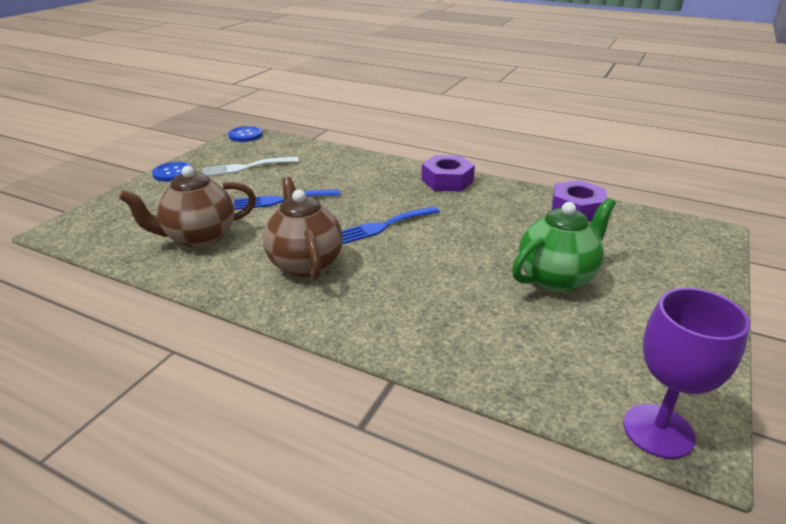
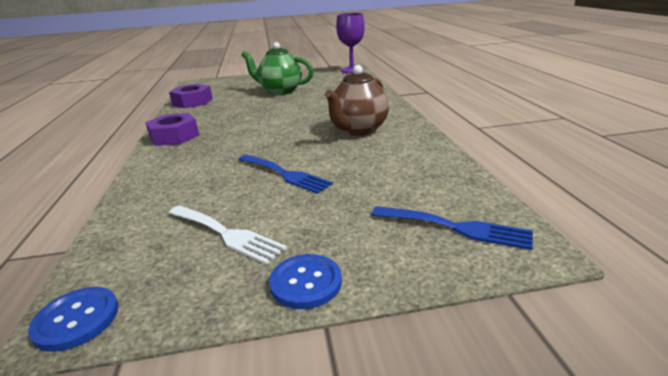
camera: 125 degrees left, 5 degrees down
(199, 238) = (395, 172): brown teapot -> none
(383, 226) = (278, 130): blue fork -> blue fork (456, 228)

